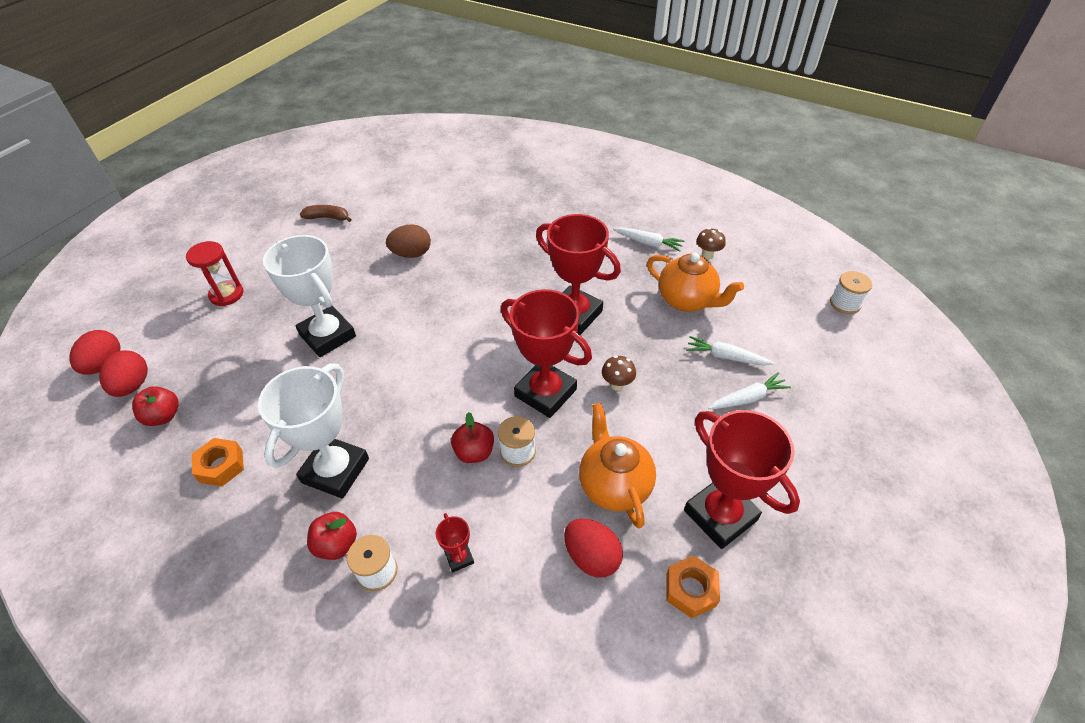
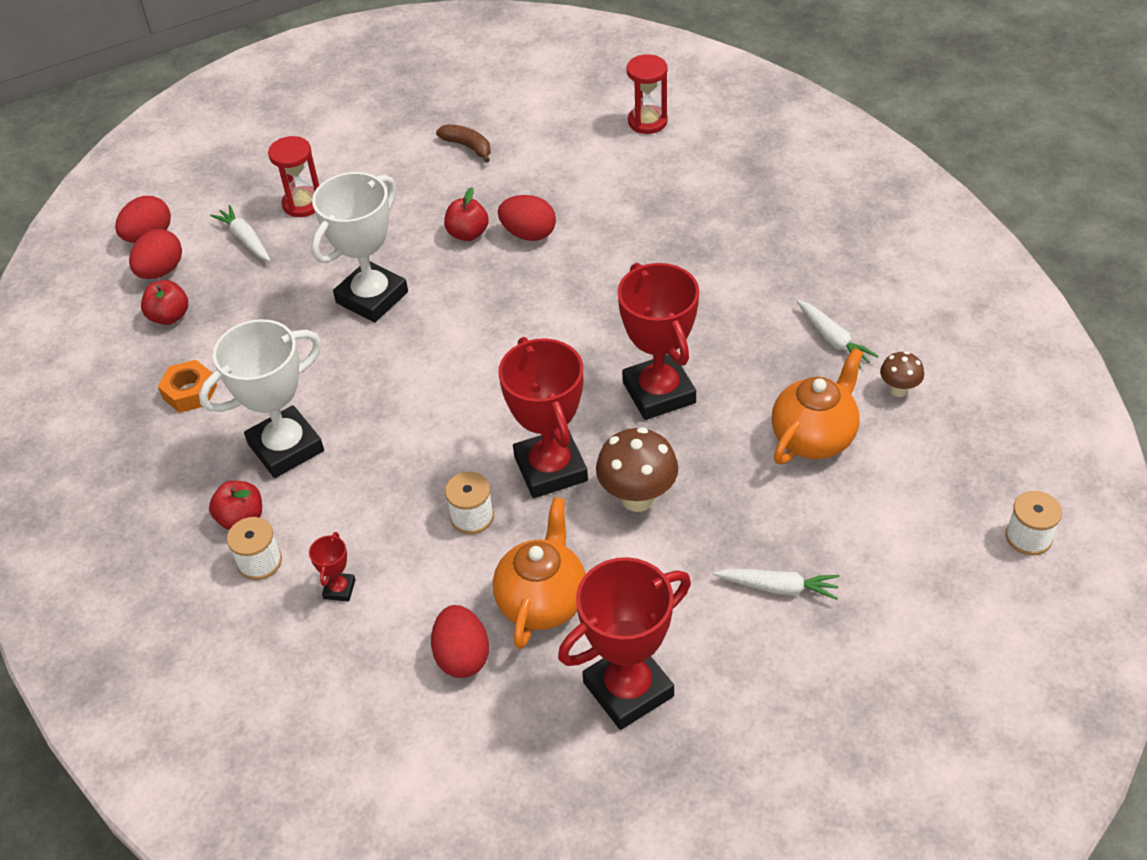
camera: 35 degrees right, 0 degrees up
(327, 335) = (372, 297): white trophy -> white trophy turned 45 degrees clockwise
(411, 254) = (528, 234): brown egg -> red egg
(437, 166) = (647, 122): none -> red hourglass
(474, 452) = (428, 495): red apple -> red apple (468, 234)
(617, 385) = (637, 498): brown mushroom -> brown mushroom, size x1.79
(687, 300) = (814, 437): orange teapot -> orange teapot turned 120 degrees counterclockwise
(691, 590) = (533, 739): orange nut -> none
(720, 515) = (628, 689): red trophy -> red trophy turned 60 degrees clockwise
(726, 357) = (798, 528): white carrot -> white carrot (245, 239)

